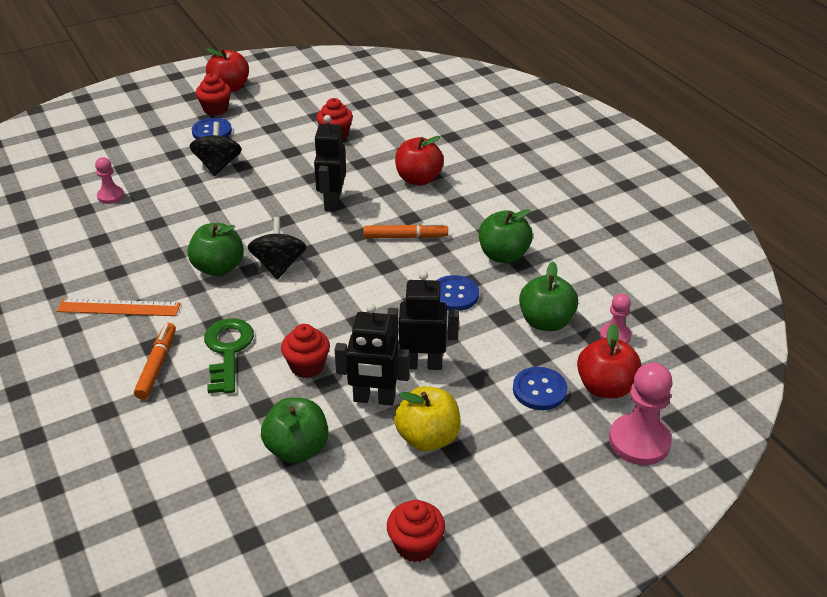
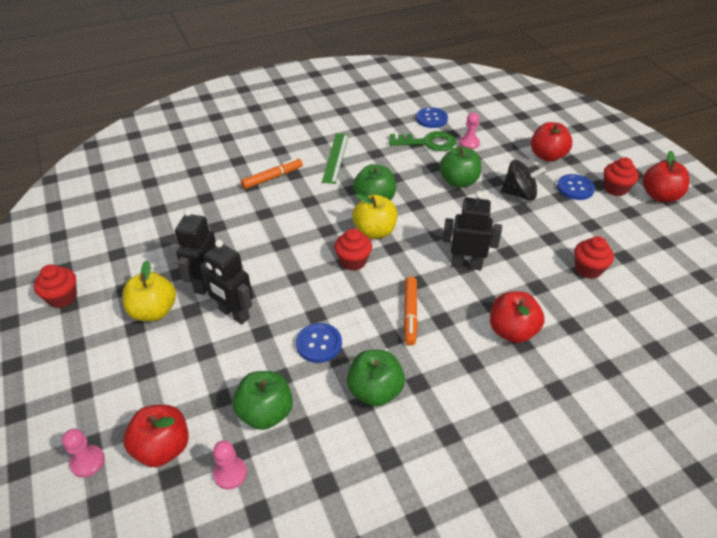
camera: 95 degrees right, 5 degrees up
(119, 307) = (336, 157): orange ruler -> green ruler
(150, 144) = (547, 156): none -> red apple
(157, 365) = (272, 178): orange marker -> orange marker turned 45 degrees counterclockwise
(227, 350) = (279, 208): green key -> green key (427, 142)
(279, 265) = (374, 232): black spinning top -> yellow apple
(297, 449) = (172, 242): green apple -> green apple (458, 182)
(307, 366) = (251, 247): red cupcake -> red cupcake (353, 261)
(422, 364) = (234, 314): black robot -> black robot turned 120 degrees clockwise
(539, 390) = (177, 393): blue button -> blue button (431, 119)
(639, 441) = (87, 462): pink pawn -> pink pawn, size x0.57

